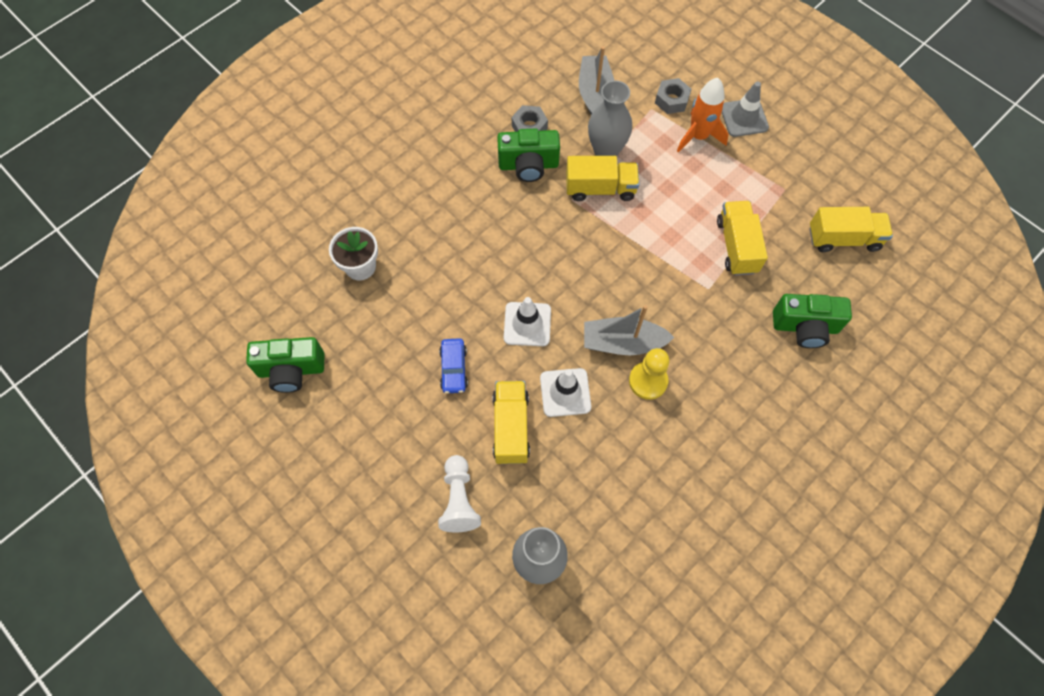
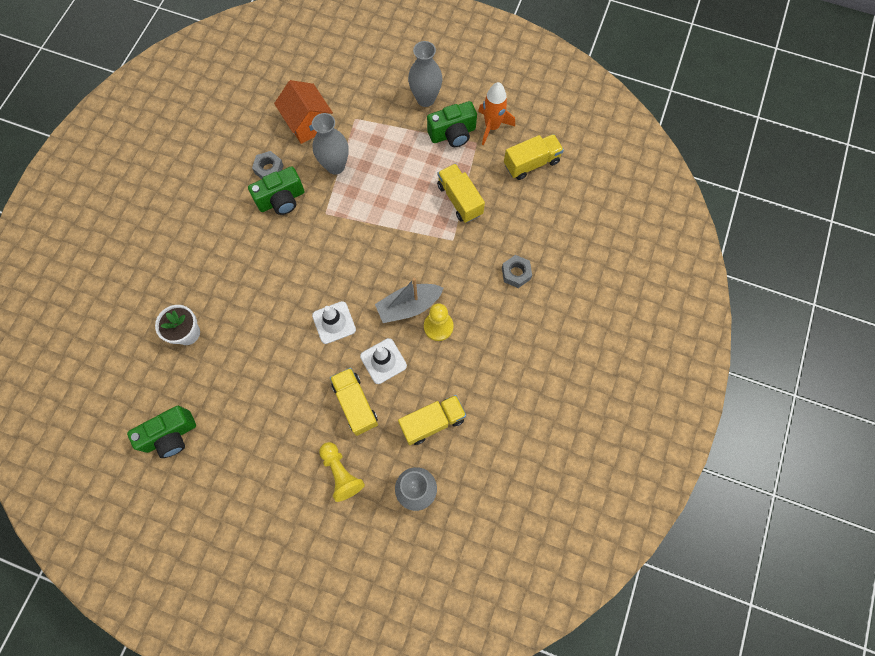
camera: 25 degrees left, 5 degrees up
(454, 369) = (294, 380): blue car -> none
(459, 499) = (341, 473): white pawn -> yellow pawn
(595, 94) = (308, 123): grey boat -> orange house
(600, 188) = (343, 196): yellow truck -> yellow truck (432, 422)
(671, 100) = (367, 106): grey nut -> grey nut (516, 273)
(698, 136) = (398, 126): orange rocket -> orange rocket (492, 127)
(744, 118) = (425, 99): grey traffic cone -> grey vase
(805, 327) = (530, 240): green camera -> green camera (453, 134)

